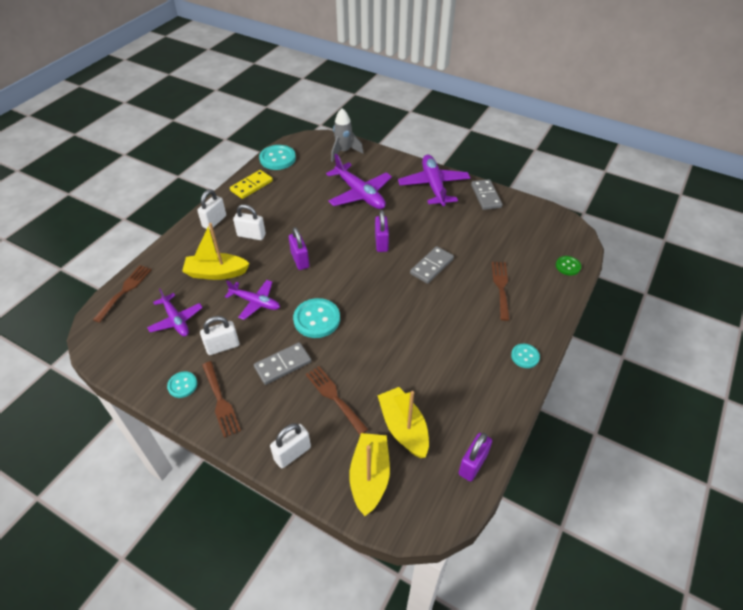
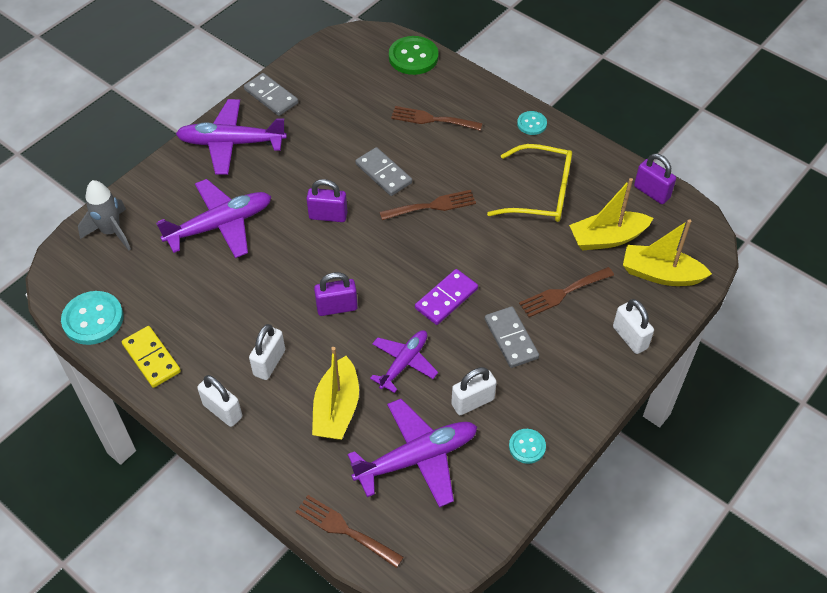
camera: 80 degrees left, 5 degrees up
(176, 320) = (417, 458): purple plane -> purple plane, size x1.59
(220, 401) = (556, 405): brown fork -> brown fork (432, 206)
(223, 346) = (472, 402): white padlock -> white padlock turned 75 degrees clockwise
(317, 319) = (446, 298): turquoise button -> purple domino
(442, 371) = (541, 193): none -> yellow glasses
(486, 196) = (271, 96): grey domino -> grey domino turned 45 degrees clockwise
(568, 266) = (413, 57): green button -> green button, size x1.77

